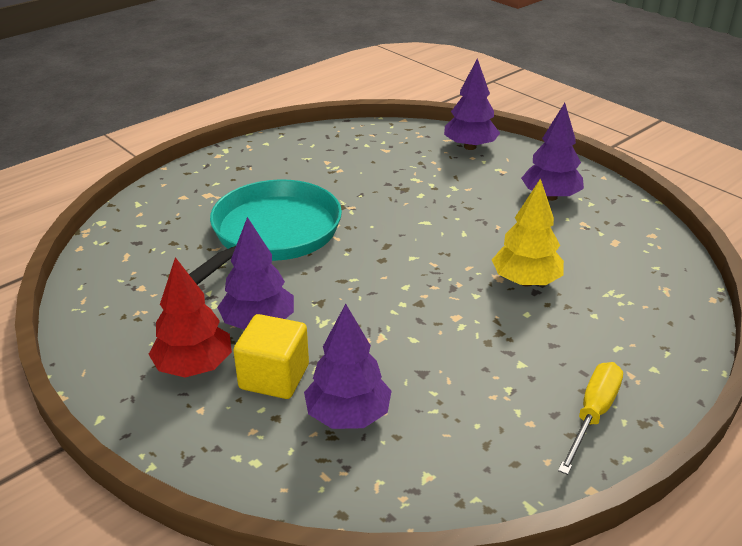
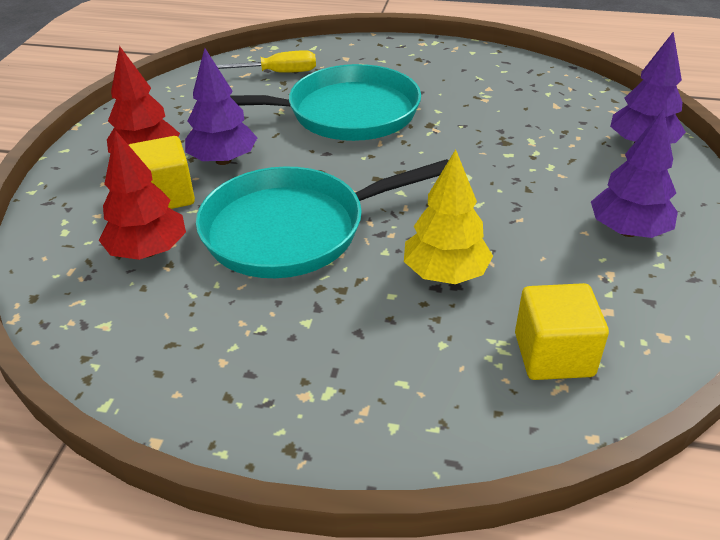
camera: 55 degrees right, 5 degrees up
(348, 415) = (148, 251): purple tree -> red tree
(403, 326) = (292, 230): none -> turquoise pan
(593, 415) = (270, 402): yellow screwdriver -> yellow screwdriver (276, 73)
(637, 278) = (553, 355): none -> yellow cube

